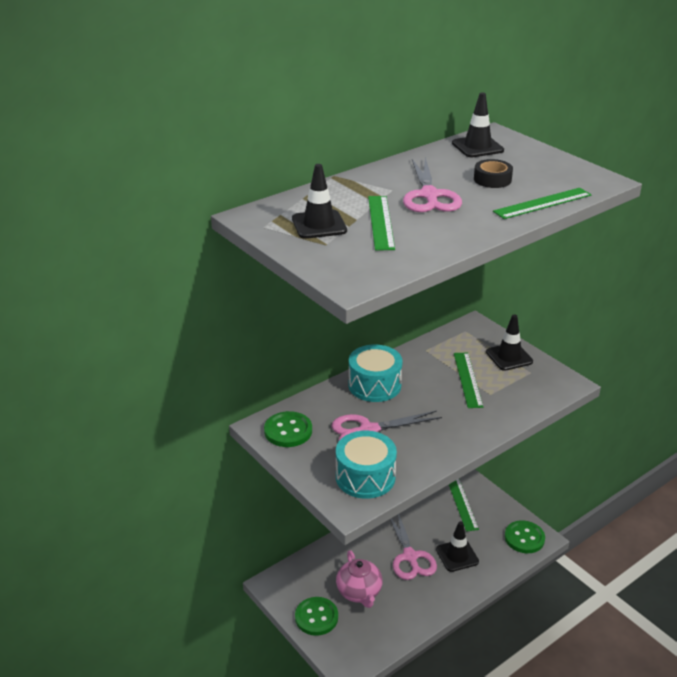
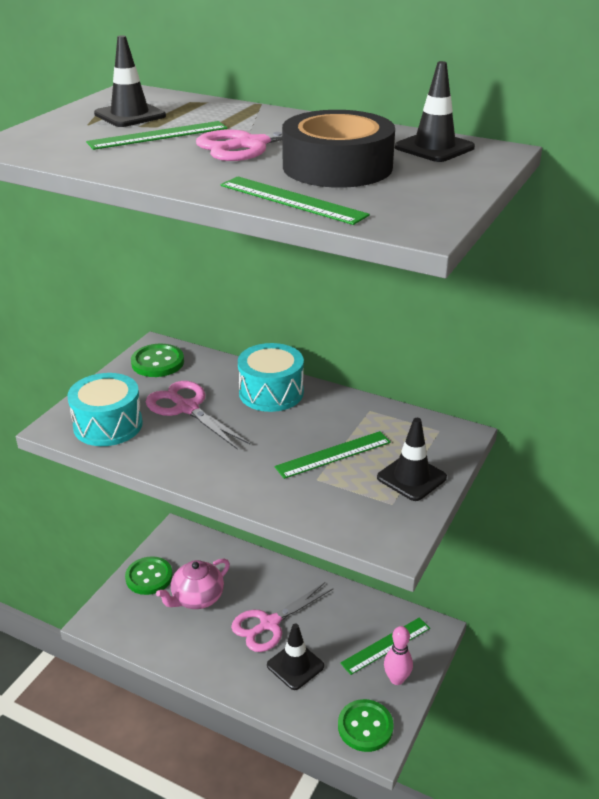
camera: 65 degrees right, 0 degrees up
(492, 179) = (337, 167): black tape -> black tape, size x2.00
(492, 508) = (396, 679): none -> pink bowling pin

